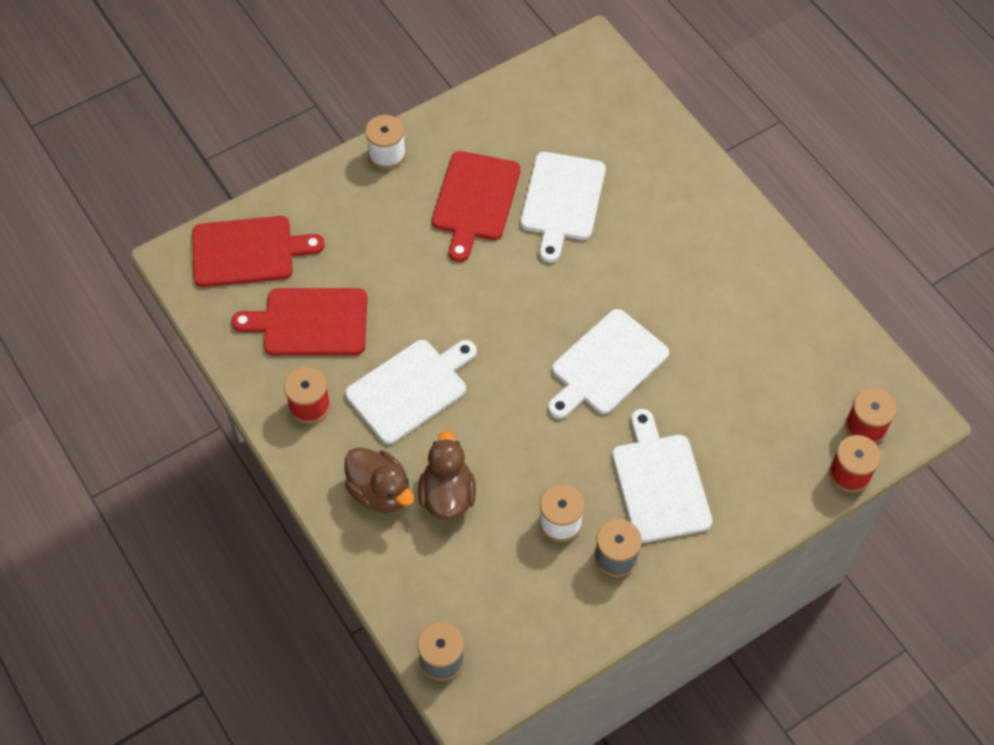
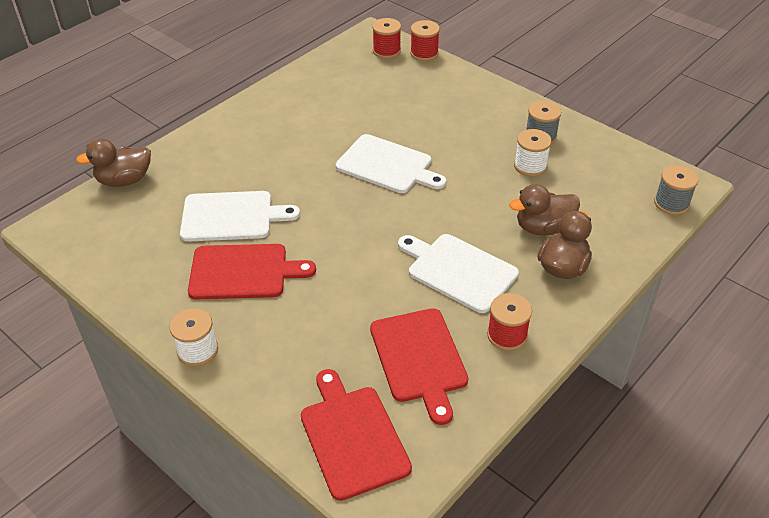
camera: 105 degrees left, 15 degrees down
(651, 113) = (124, 180): none -> brown duck
(659, 483) = (473, 126): white cutting board -> none

